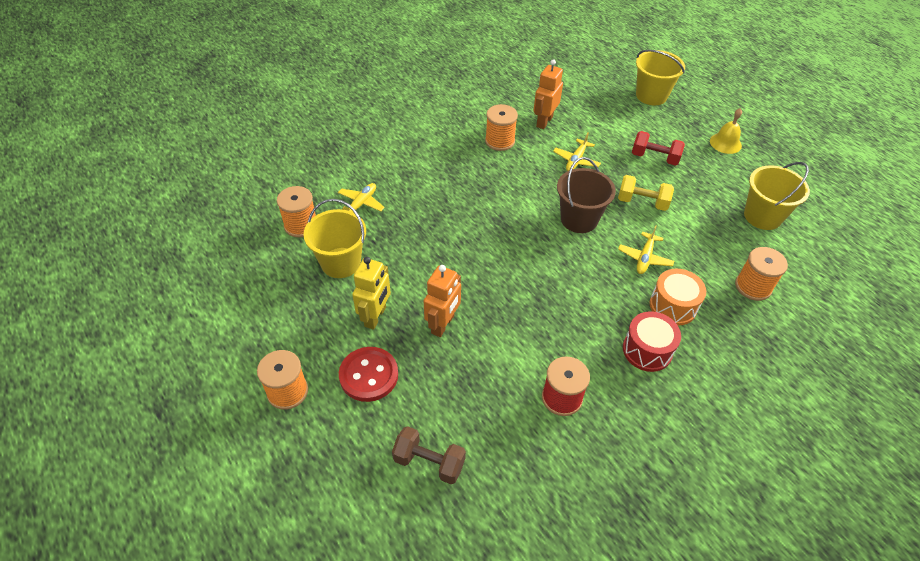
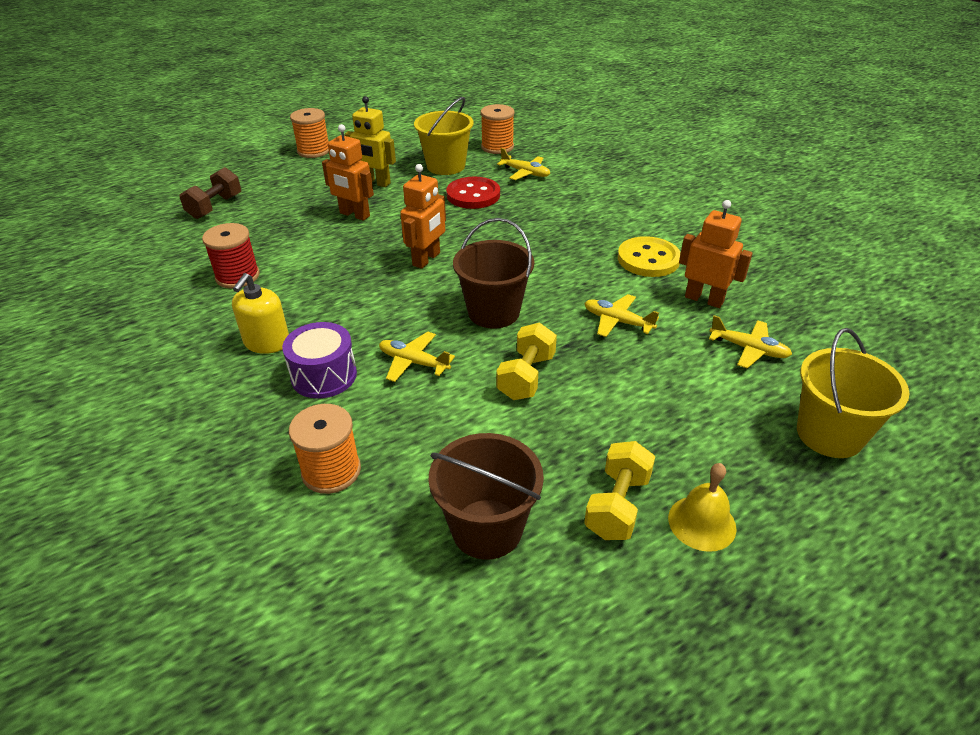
camera: 95 degrees right, 10 degrees down
(369, 375) = (313, 181): red button -> red button (473, 195)
(500, 141) = (648, 259): orange spool -> yellow button
(515, 262) = (427, 259): none -> orange robot
(590, 111) = (749, 349): none -> yellow plane
(647, 350) = (267, 342): red drum -> yellow soap dispenser
(654, 158) = (637, 408): red dumbbell -> none
(673, 306) = (324, 375): orange drum -> purple drum
(727, 169) = (617, 505): none -> yellow dumbbell
(762, 216) = (487, 529): yellow bucket -> brown bucket

